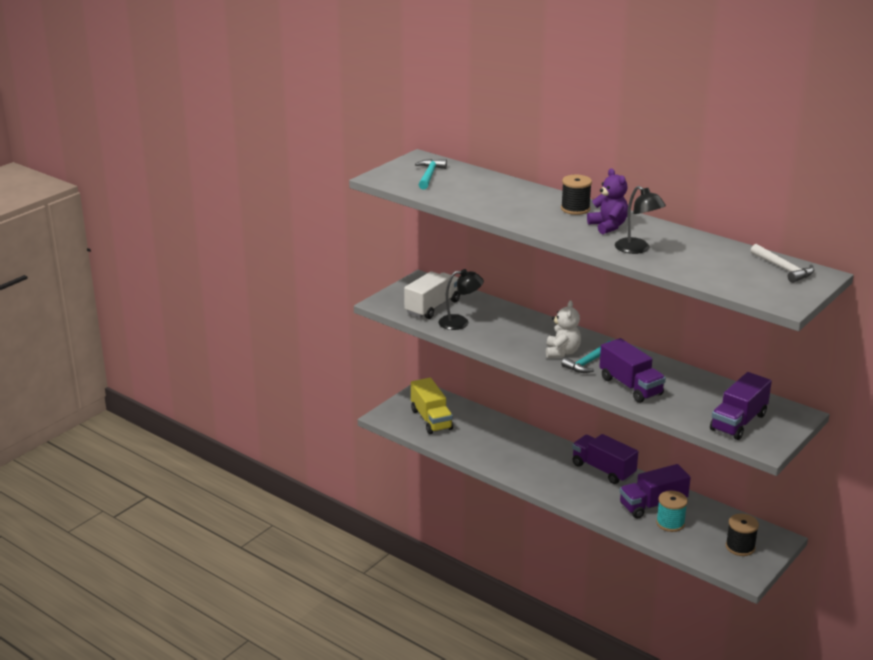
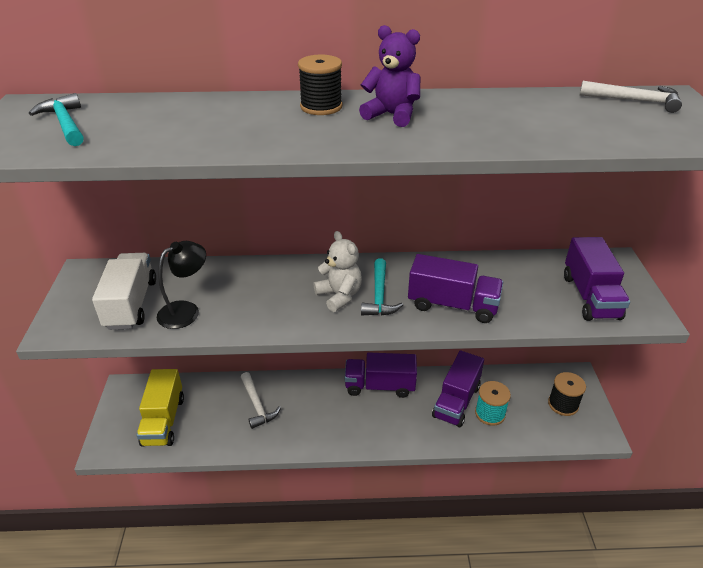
camera: 40 degrees left, 10 degrees up
(431, 419) = (164, 420): yellow truck -> yellow truck turned 60 degrees clockwise
(501, 439) = (257, 405): none -> white hammer
(637, 249) = (470, 131): black lamp -> none

